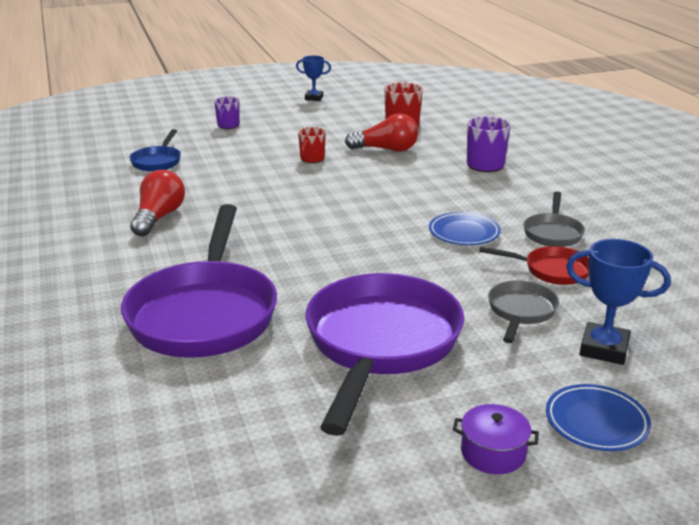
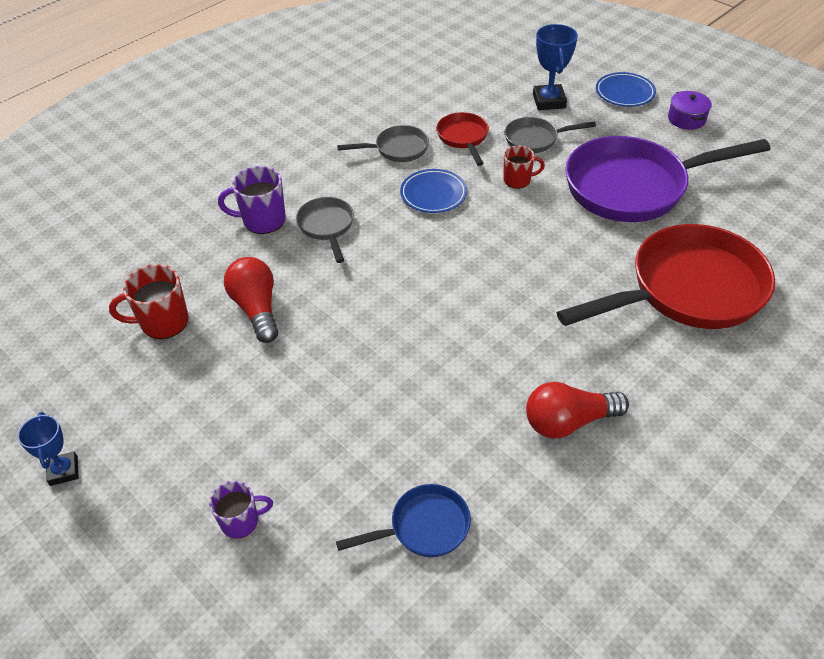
camera: 115 degrees left, 20 degrees up
(205, 313) = (687, 290): purple pan -> red pan
(312, 159) = (322, 364): red mug -> red mug (518, 180)
(456, 184) = (327, 227): none -> grey pan

